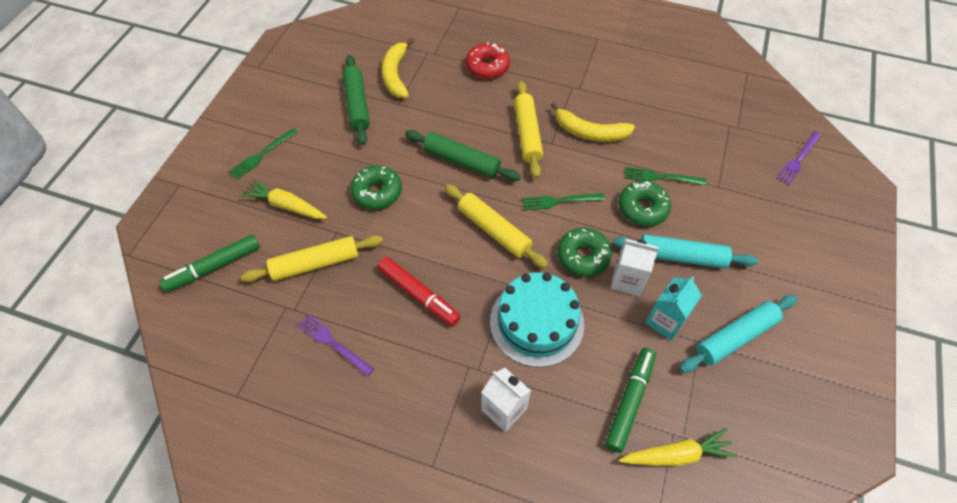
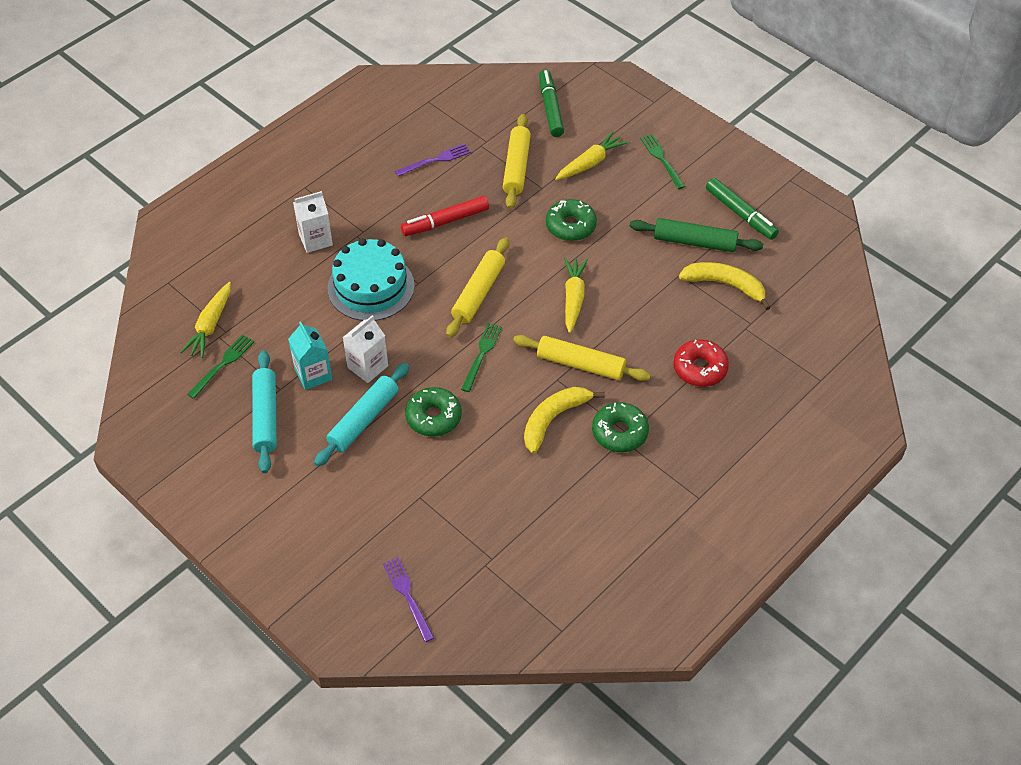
camera: 115 degrees right, 5 degrees down
(461, 161) = (573, 298): green rolling pin -> yellow carrot
(494, 230) = (478, 293): yellow rolling pin -> yellow rolling pin turned 45 degrees counterclockwise
(583, 256) = (411, 346): green donut -> green donut (619, 432)
(629, 402) = (267, 316): green marker -> green marker (740, 213)
(660, 177) = (461, 451): green fork -> green fork (223, 364)

